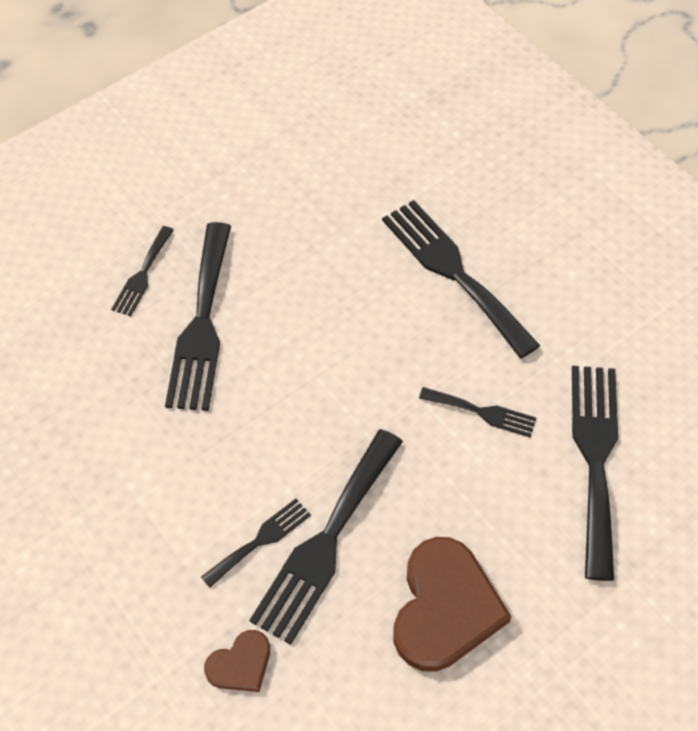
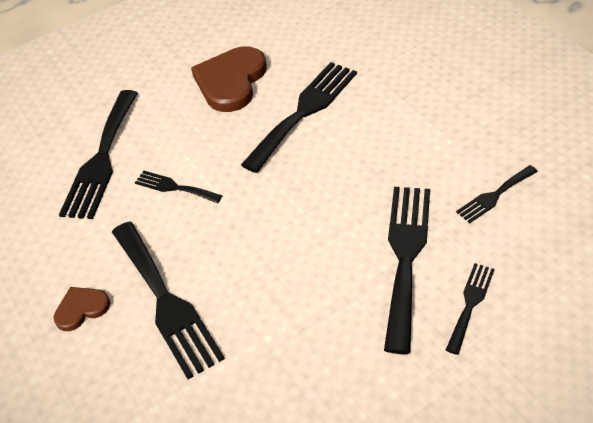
camera: 170 degrees left, 10 degrees down
(240, 664) = (362, 55): brown heart -> brown heart (81, 309)
(260, 540) = (350, 111): black fork -> black fork (494, 196)

